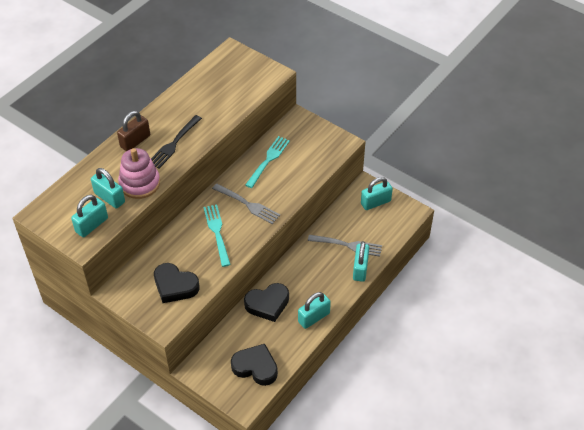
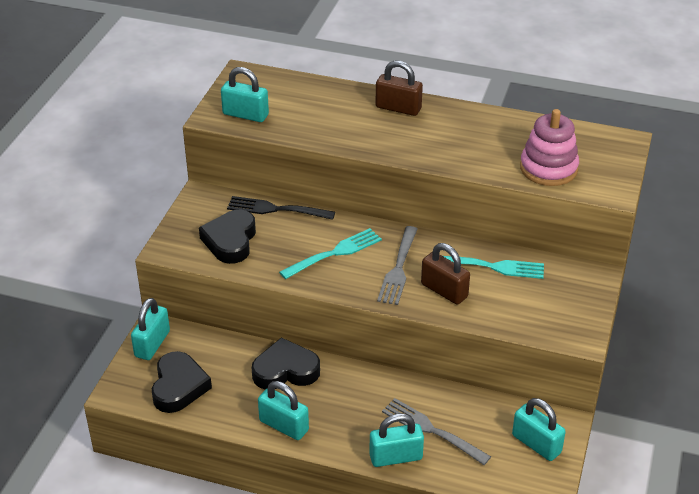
camera: 70 degrees right, 10 degrees down
(109, 197) = (295, 115): turquoise padlock -> turquoise padlock (152, 344)
(139, 183) = (330, 131): pink stacking toy -> pink stacking toy (548, 168)
(174, 143) = (415, 139): black fork -> black fork (277, 209)
(267, 304) = (285, 370): black heart -> black heart turned 120 degrees clockwise
(278, 189) = (444, 290): none -> brown padlock
(347, 245) = (432, 430): grey fork -> grey fork turned 135 degrees clockwise

